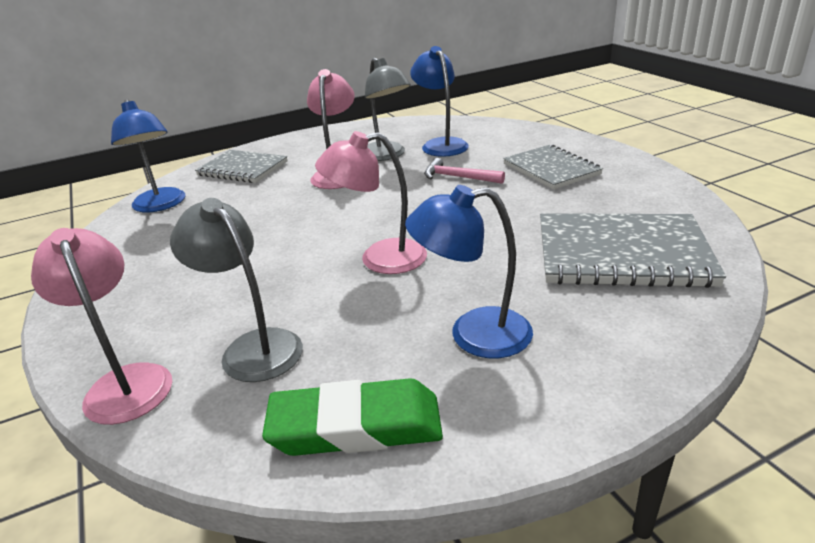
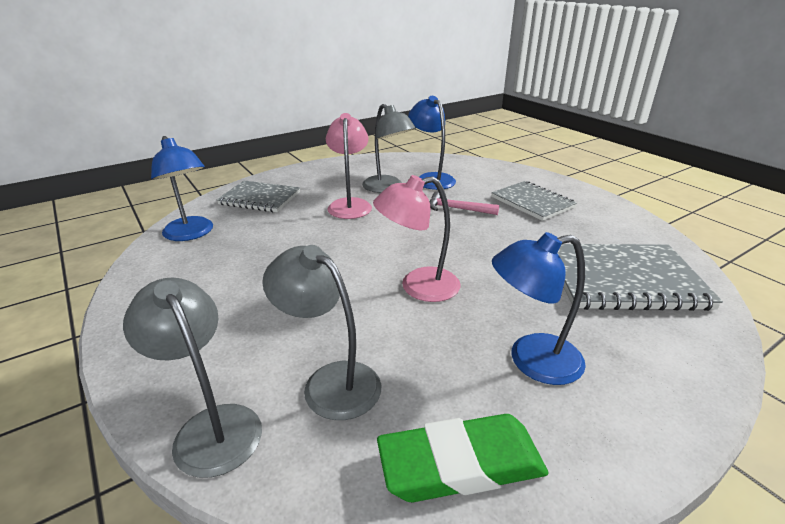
camera: 10 degrees left, 0 degrees up
(125, 382) = (211, 426): pink lamp -> grey lamp

